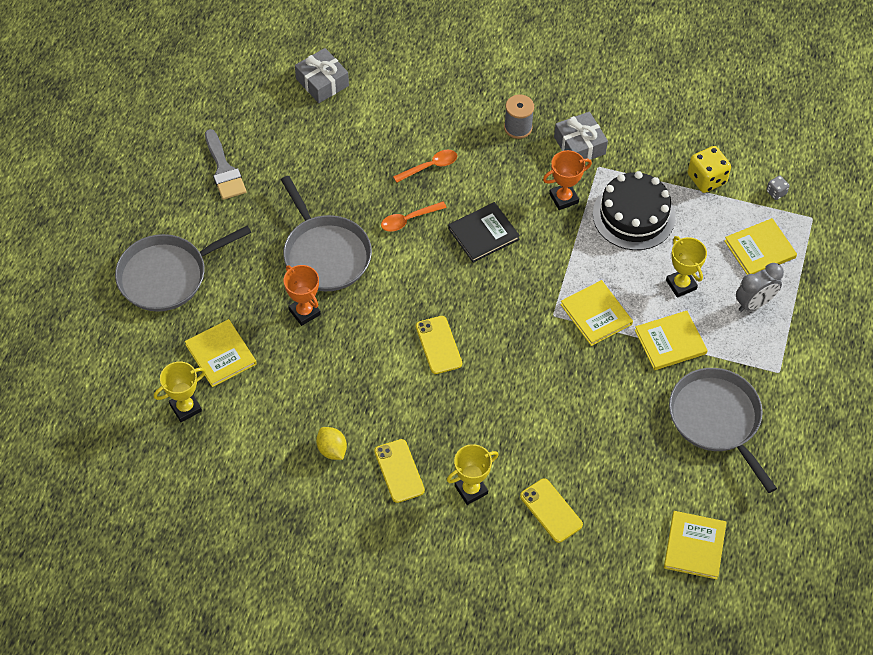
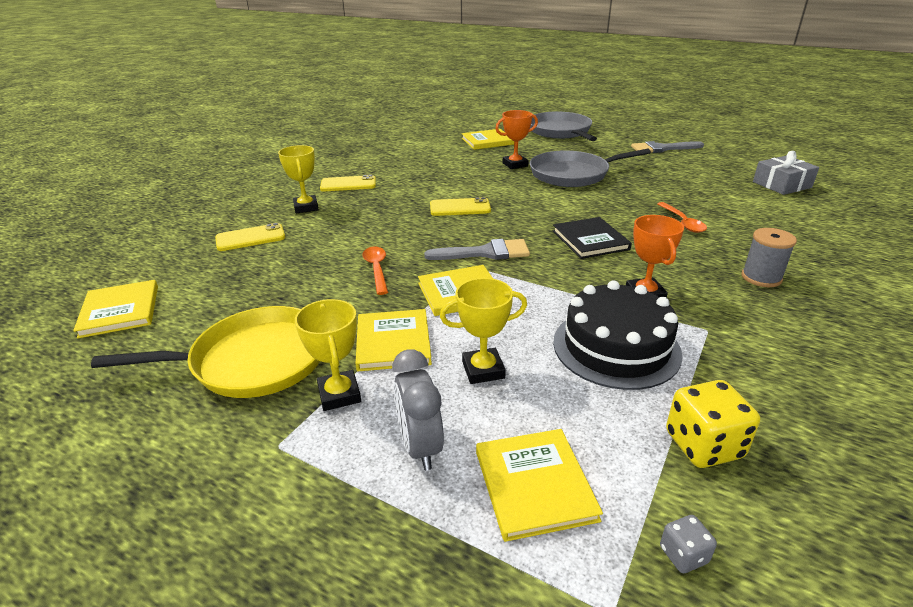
camera: 105 degrees right, 25 degrees down
(185, 408) = (449, 132): yellow trophy -> yellow trophy (339, 394)
(332, 450) = (385, 165): yellow lemon -> none
(408, 220) = (610, 207): orange spoon -> orange spoon (376, 269)
(527, 308) = (485, 253): none -> grey brush
(579, 145) = (744, 320): grey gift -> none
(694, 546) = (120, 311): yellow book -> yellow book turned 45 degrees clockwise
(717, 419) = (253, 360): grey pan -> yellow pan

